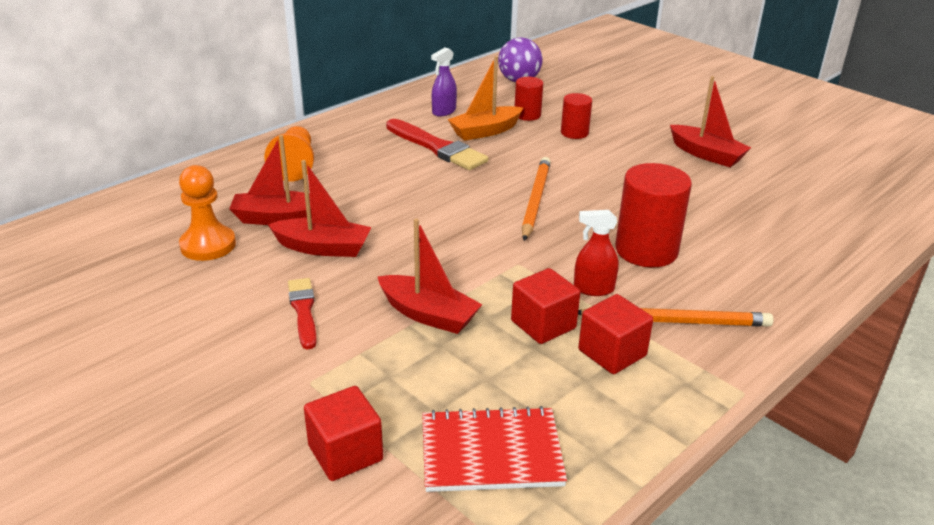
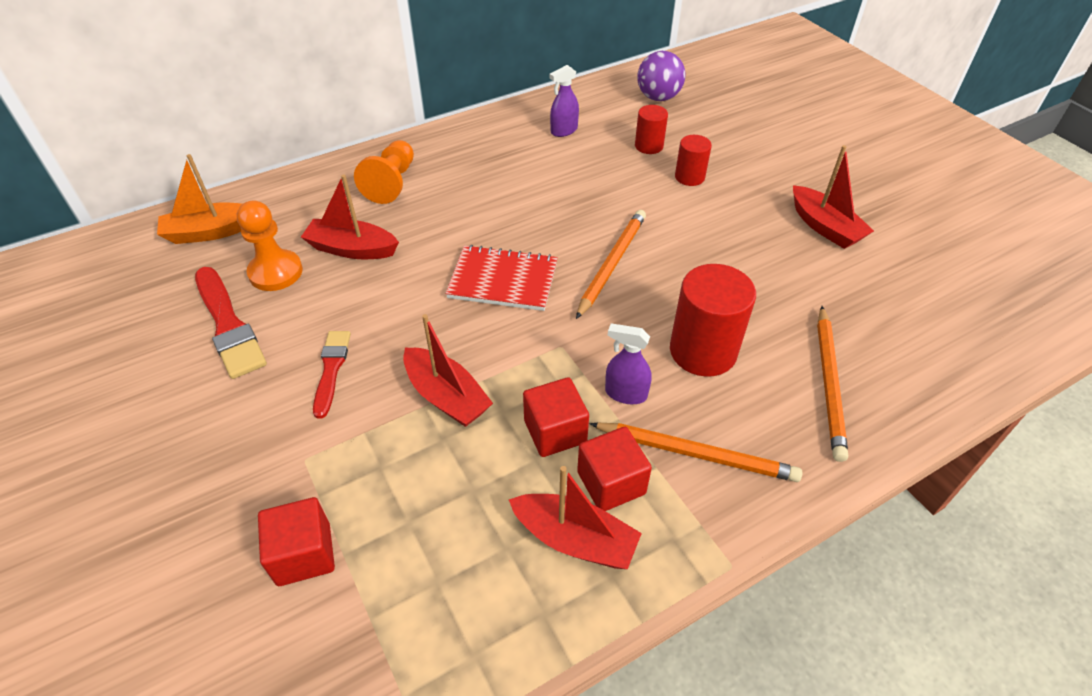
camera: 15 degrees right, 15 degrees up
(323, 248) = (379, 293): red boat -> red boat (575, 539)
(437, 147) = (538, 178): red brush -> red brush (228, 325)
(485, 131) = (596, 163): orange boat -> orange boat (210, 232)
(491, 452) = (439, 585): red notebook -> red notebook (503, 280)
(593, 289) = (625, 393): red spray bottle -> purple spray bottle
(763, 258) = (829, 383): none -> orange pencil

